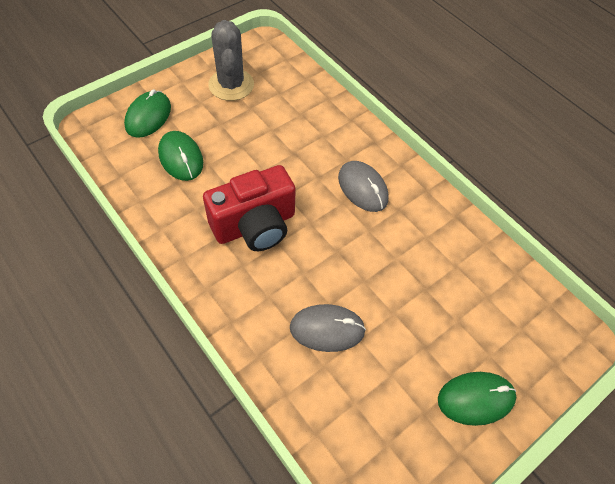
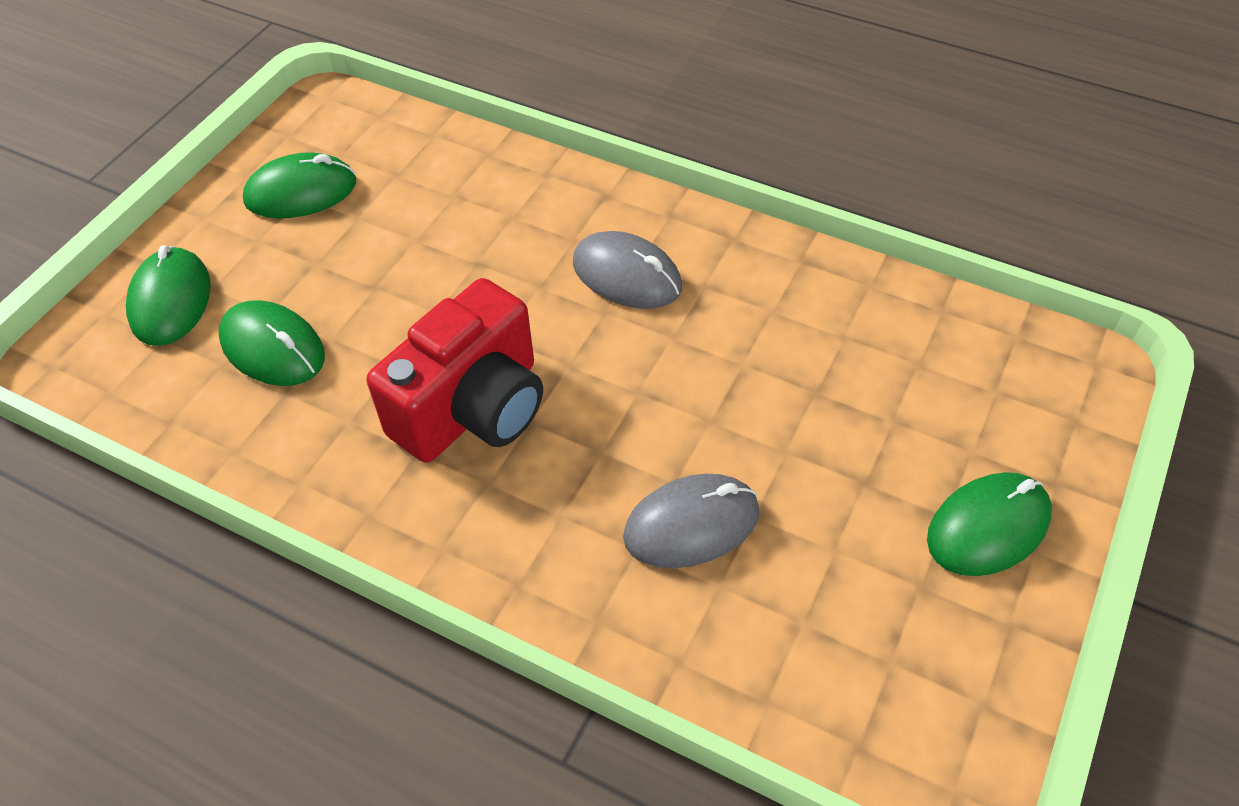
camera: 20 degrees left, 5 degrees down
(231, 85) = (301, 192): grey cactus -> green mouse

